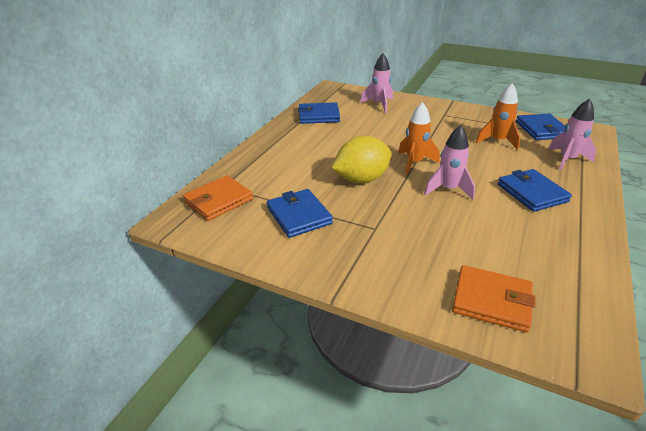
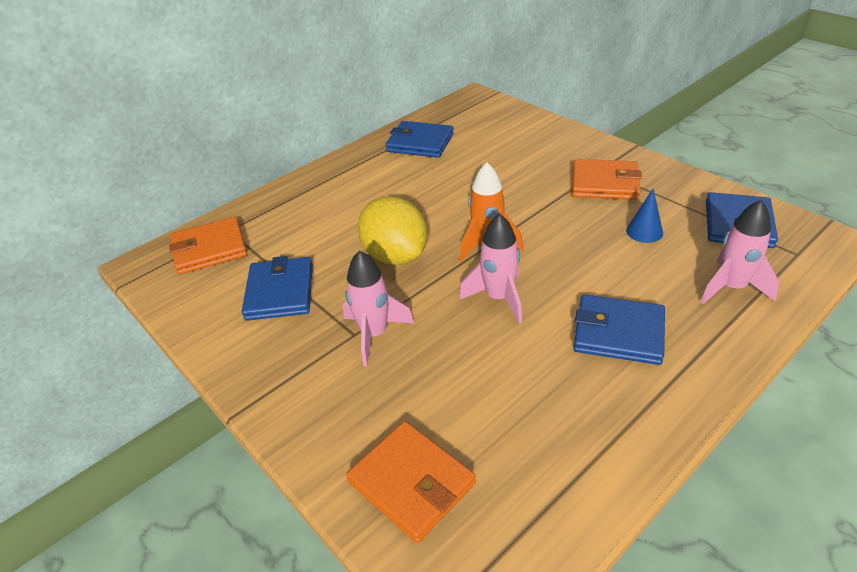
camera: 25 degrees right, 5 degrees up
(361, 179) = (395, 255): yellow lemon -> yellow lemon turned 60 degrees clockwise
(379, 105) = (517, 137): pink rocket -> pink rocket (374, 334)
(453, 121) = (604, 183): none -> orange wallet
(497, 141) = (644, 231): orange rocket -> blue cone
(532, 193) = (618, 333): blue wallet -> blue wallet turned 75 degrees counterclockwise

